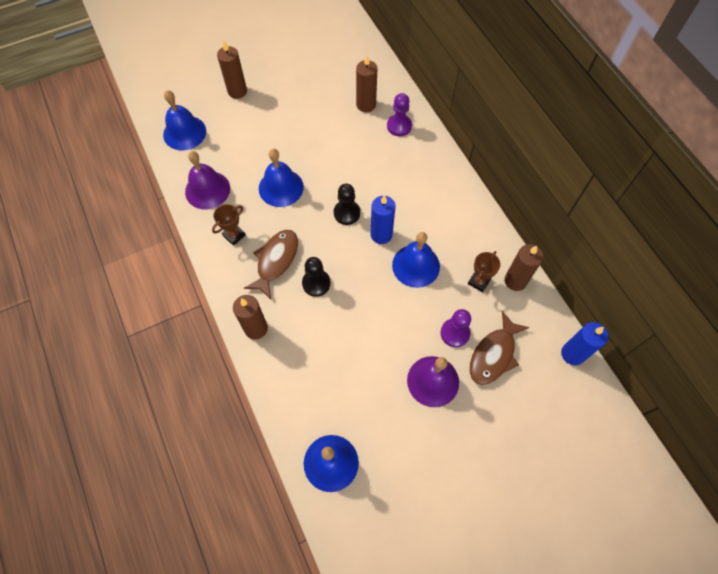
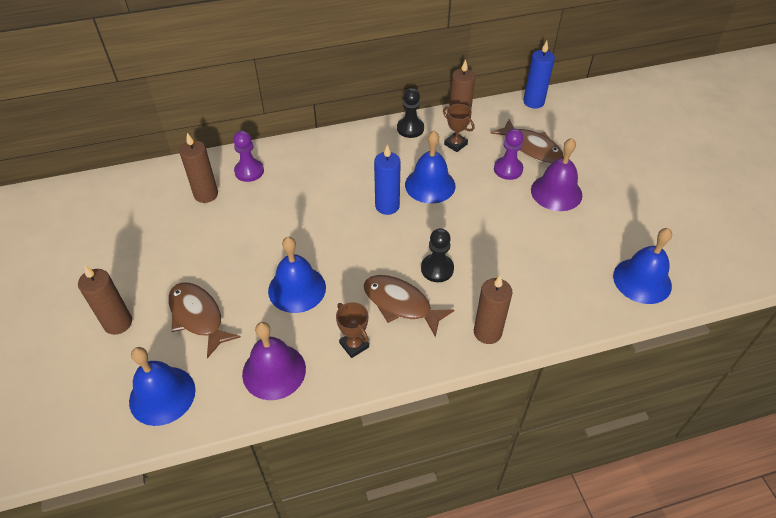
camera: 80 degrees left, 15 degrees down
(247, 134) = (198, 317): none -> brown fish
(347, 213) = (351, 231): black pawn -> black pawn (410, 128)

